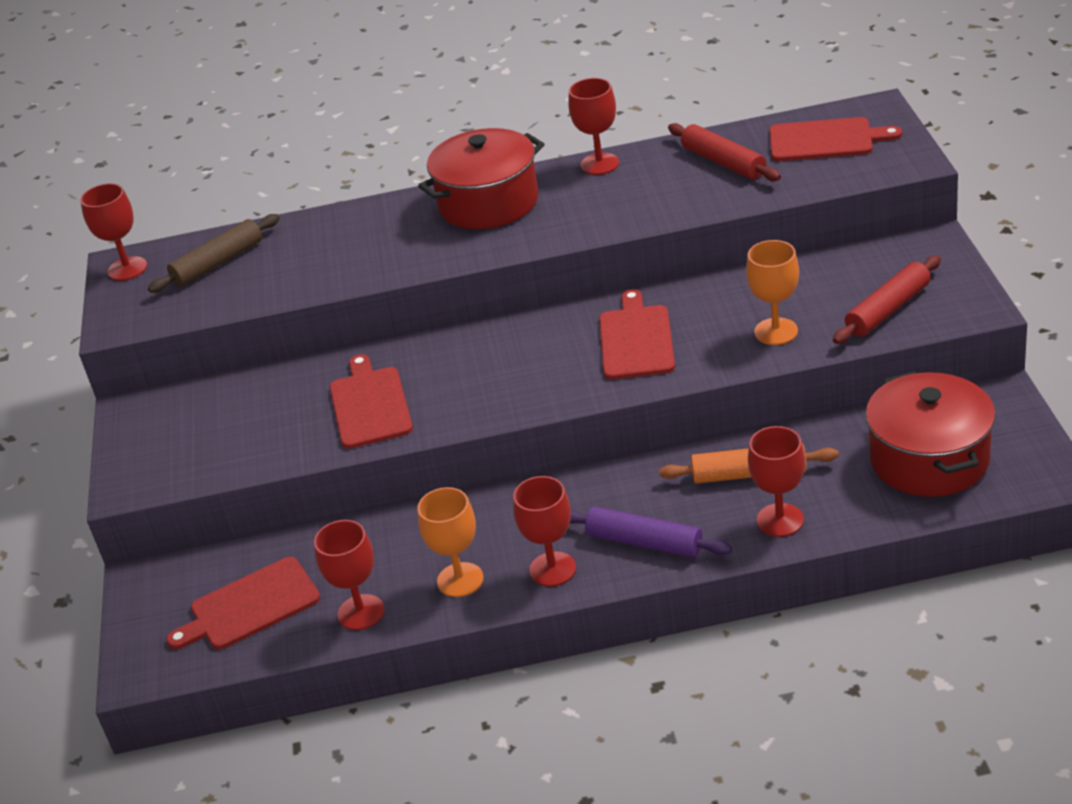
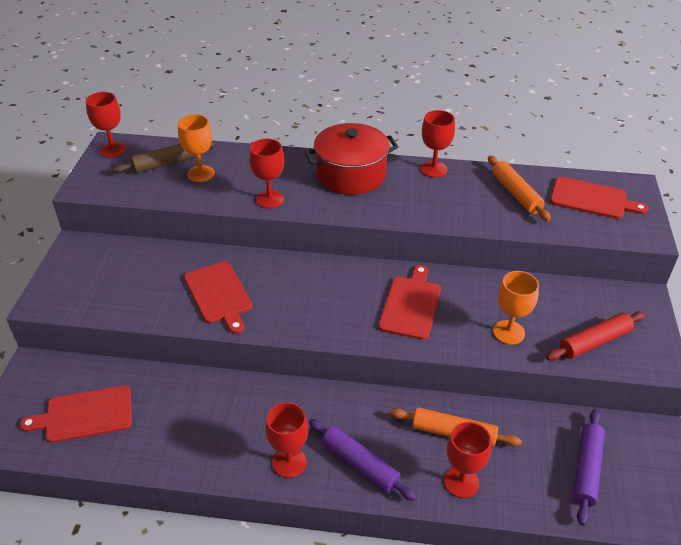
camera: 10 degrees right, 5 degrees up
(361, 612) = (150, 448): red goblet -> red goblet (269, 199)
(370, 405) = (219, 294): red cutting board -> red cutting board turned 150 degrees clockwise
(460, 580) = (225, 447): orange goblet -> orange goblet (201, 174)
(723, 162) = (516, 194): red rolling pin -> orange rolling pin
(929, 459) = (586, 469): red pot -> purple rolling pin

